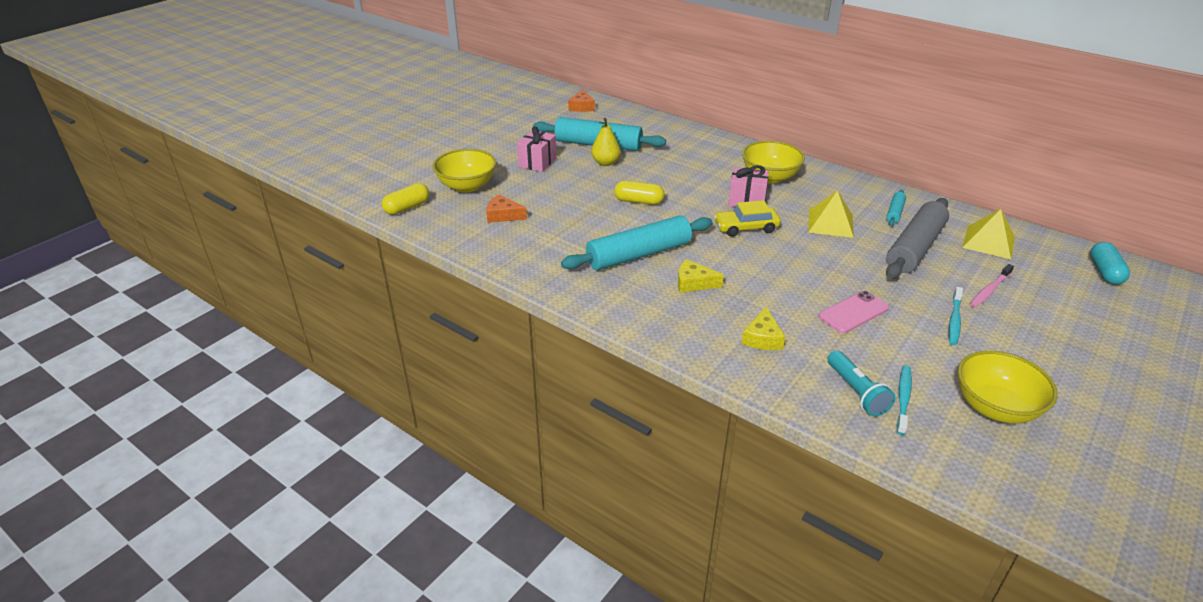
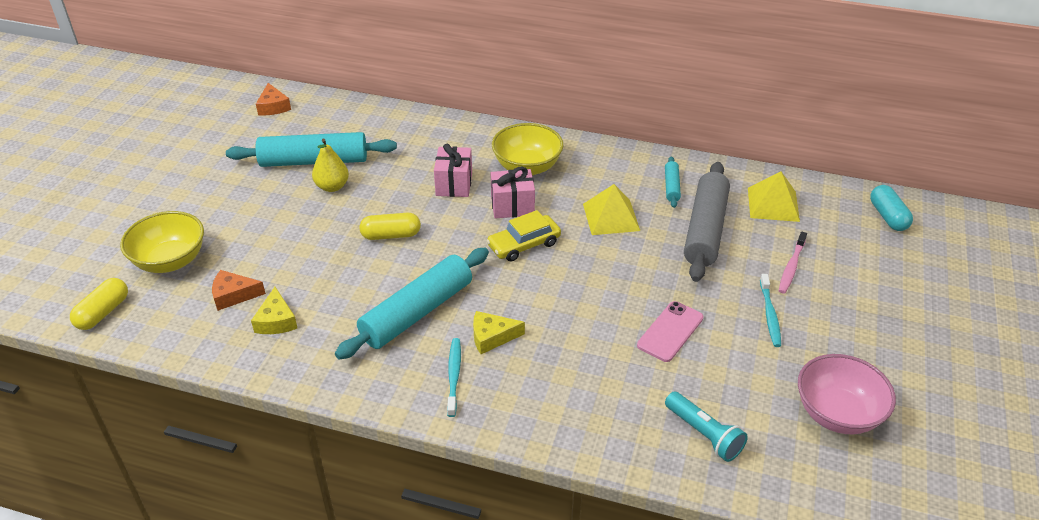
camera: 20 degrees left, 5 degrees up
(537, 162) = (248, 204): pink gift -> pink gift (454, 184)
(762, 338) = (589, 392): yellow cheese -> yellow cheese (276, 321)
(903, 399) = (751, 429): turquoise toothbrush -> turquoise toothbrush (454, 376)
(995, 408) = (837, 414): yellow bowl -> pink bowl

